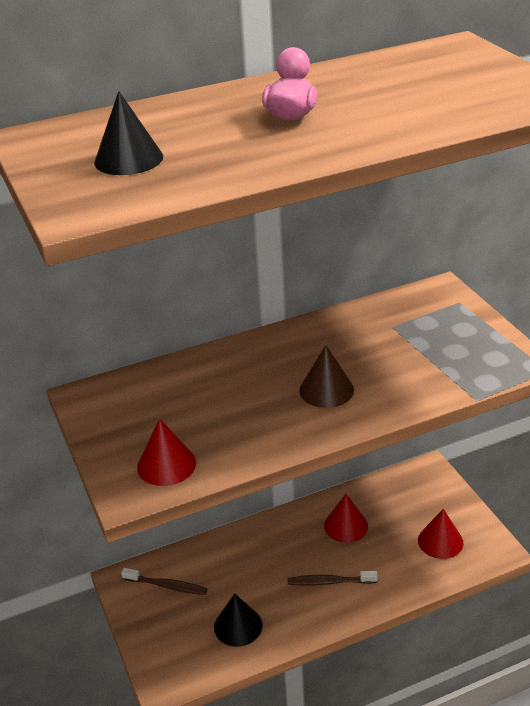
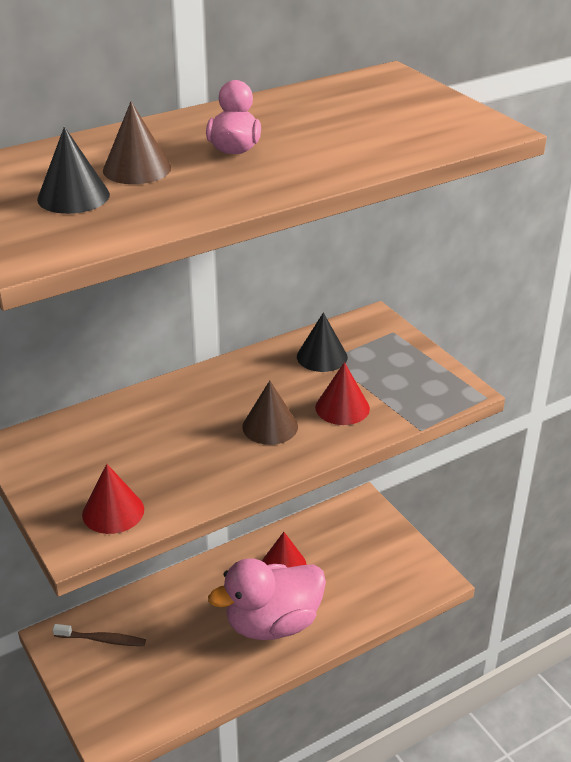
camera: 10 degrees left, 0 degrees up
(193, 134) = (137, 169): none -> brown cone
(238, 626) = (181, 675): black cone -> black cone (322, 356)
(330, 582) = (273, 623): brown toothbrush -> pink duck
(440, 541) = (380, 574): red cone -> red cone (342, 408)

